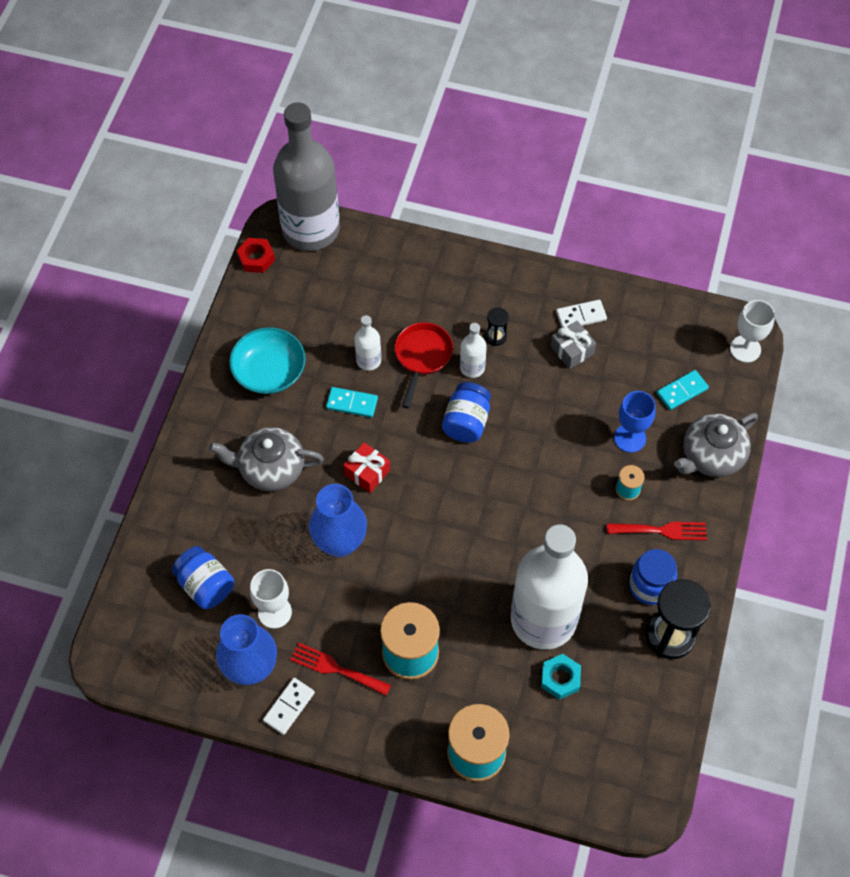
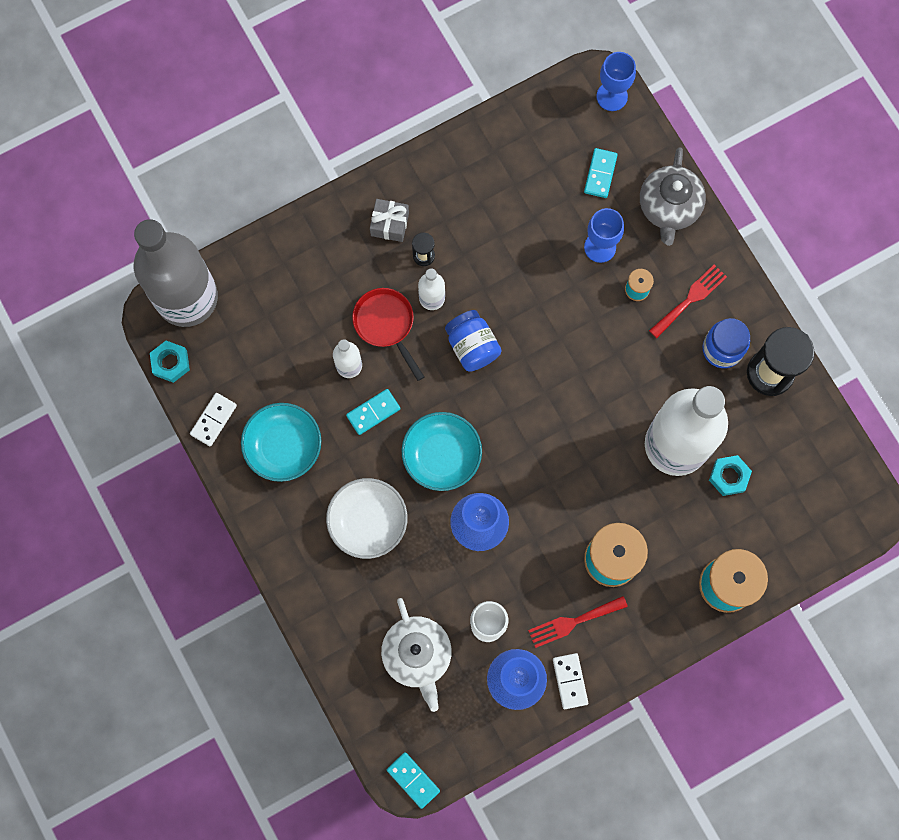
camera: 45 degrees left, 15 degrees up
(110, 665) = (413, 780): none -> turquoise domino
(205, 585) = (417, 655): blue jar -> white teapot
(256, 258) = (170, 363): red nut -> turquoise nut
(270, 468) = (368, 521): grey teapot -> white bowl
(367, 472) = (441, 455): red gift -> turquoise bowl
(572, 350) = (490, 214): grey gift -> grey gift (390, 224)
(581, 316) = (469, 179): white domino -> white domino (213, 420)
(745, 349) = (612, 96): white goblet -> blue goblet

